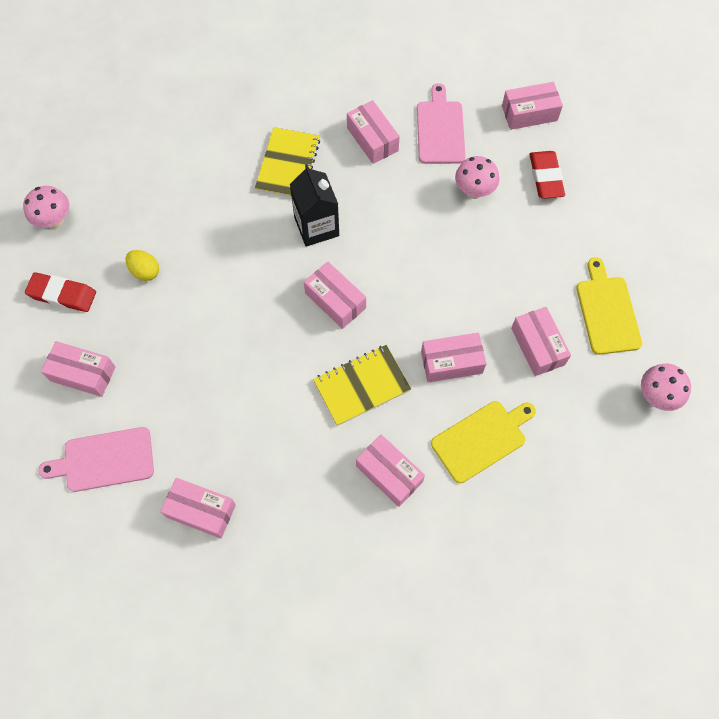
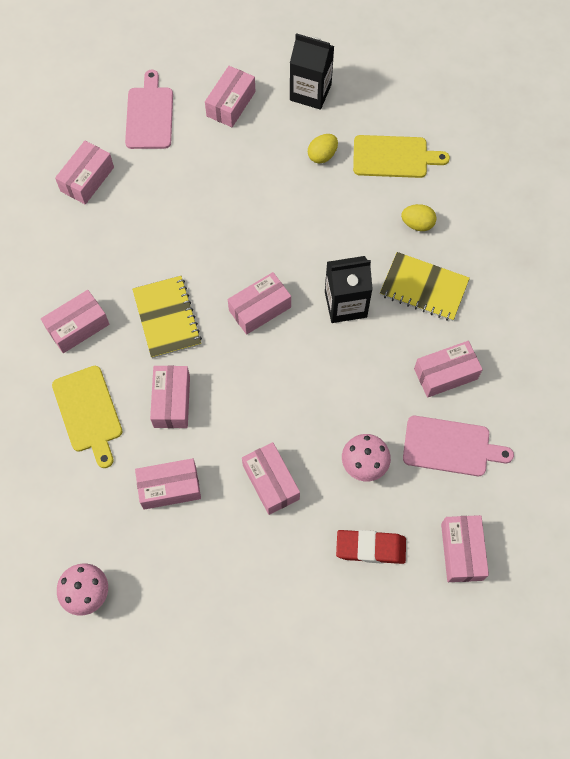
camera: 100 degrees right, 0 degrees up
(55, 220) = (388, 89): pink mushroom -> none
(62, 295) = (310, 92): red eraser -> black carton
(218, 177) = (417, 224): none -> yellow egg
(509, 262) = (271, 482): none -> pink box
(607, 312) = (192, 570): yellow cutting board -> yellow cutting board (393, 157)

